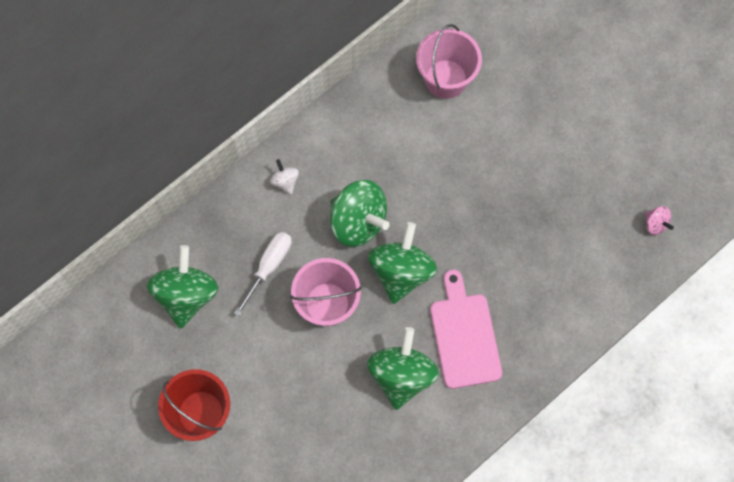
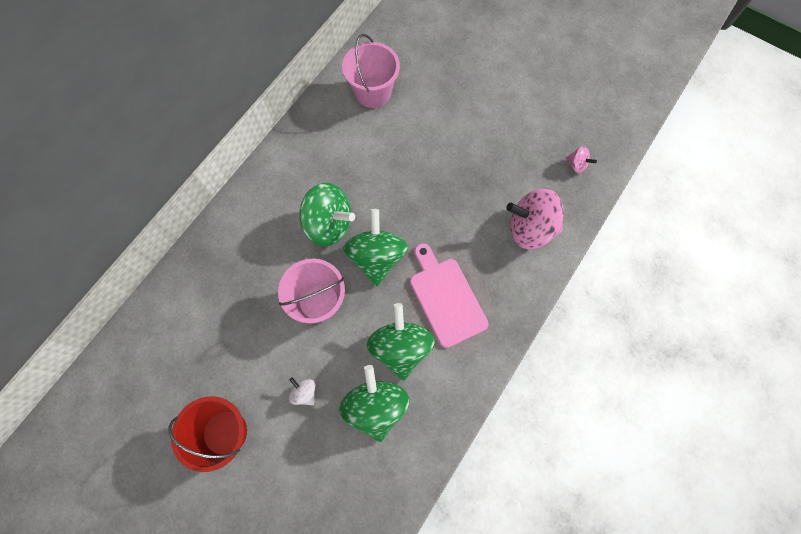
camera: 15 degrees left, 0 degrees up
(186, 295) = (189, 326): green spinning top -> green spinning top (376, 406)
(268, 267) = (259, 282): white screwdriver -> none
(285, 181) = (257, 206): white spinning top -> white spinning top (304, 392)
(579, 283) = (530, 228): none -> pink spinning top

